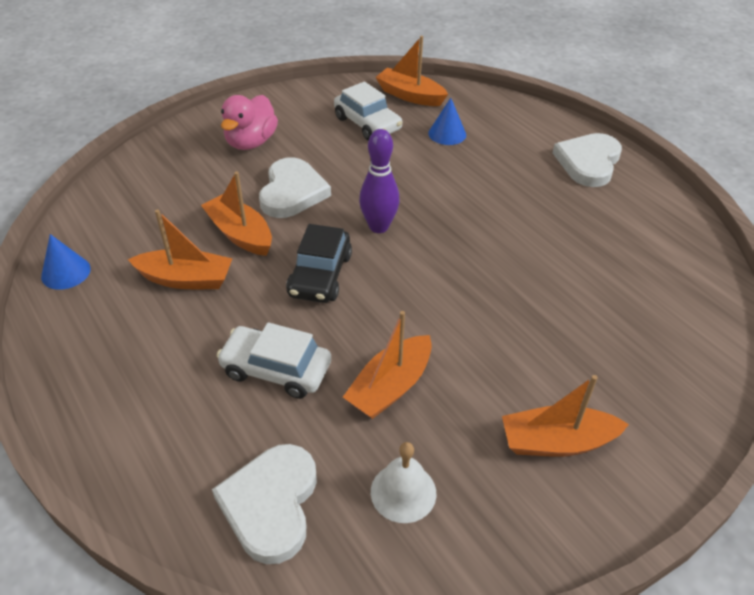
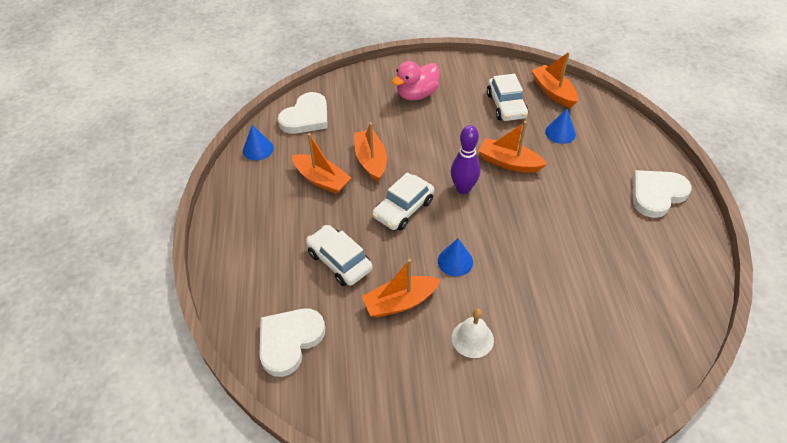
camera: 30 degrees right, 5 degrees up
(292, 192) = (421, 142): white heart -> white heart (306, 117)
(320, 275) = (403, 209): black car -> white car
(403, 492) = (366, 370): white bell -> white bell (472, 338)
(425, 311) = (455, 261): none -> blue cone
(556, 442) = (481, 386): orange boat -> orange boat (509, 162)

